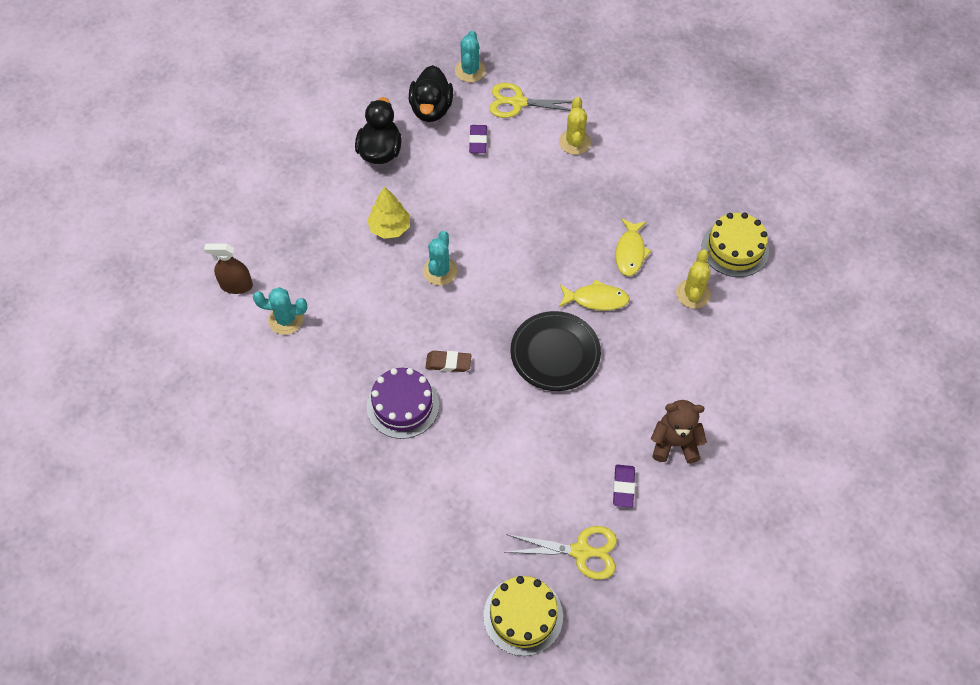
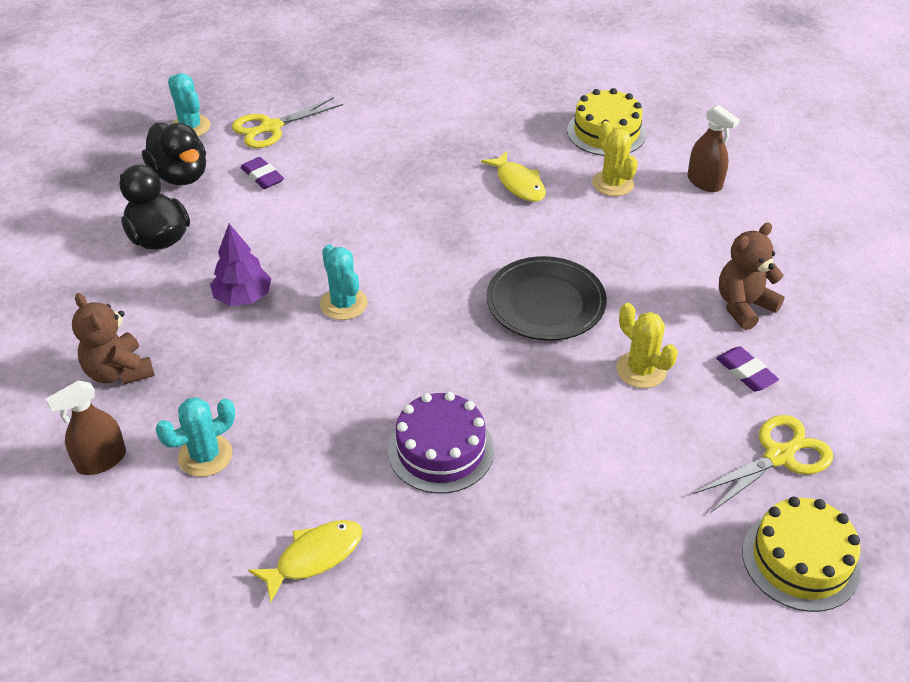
camera: 40 degrees left, 15 degrees down
(287, 234) = (119, 372): none -> brown teddy bear
(389, 228) = (243, 297): yellow tree -> purple tree
(448, 363) = (446, 379): brown eraser -> none
(574, 142) = (364, 130): yellow cactus -> yellow cactus (641, 370)
(596, 299) = (532, 237): yellow fish -> yellow fish (314, 557)
(757, 335) = (704, 182): none -> brown spray bottle

